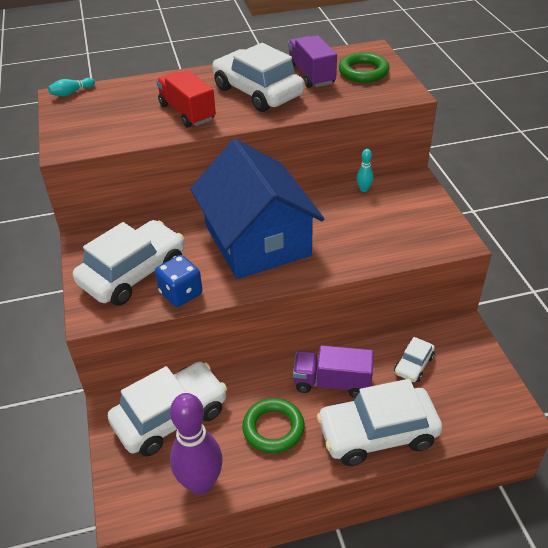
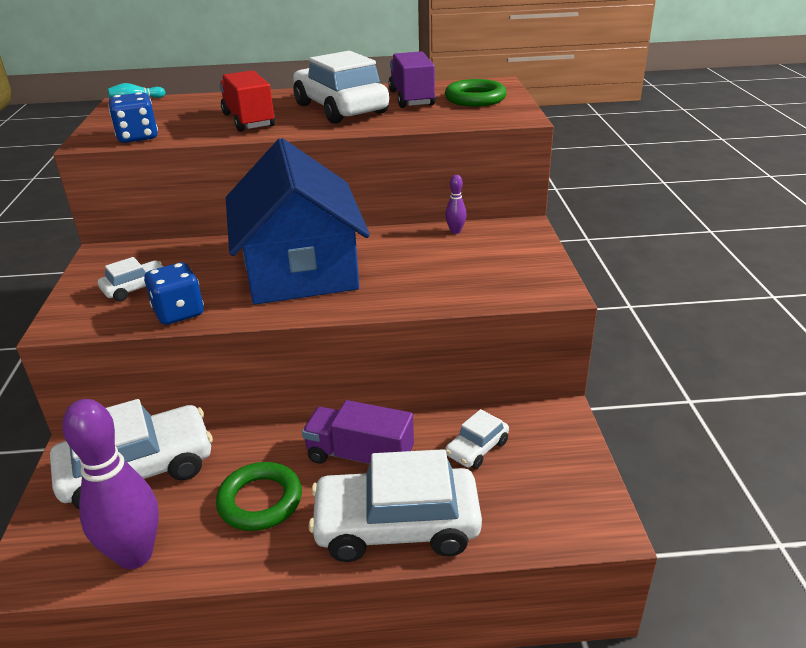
camera: 10 degrees right, 10 degrees down
(102, 140) = (138, 137): none -> blue dice
(133, 273) = (136, 288): white car -> white car, size x0.48
(364, 189) = (455, 231): turquoise bowling pin -> purple bowling pin

